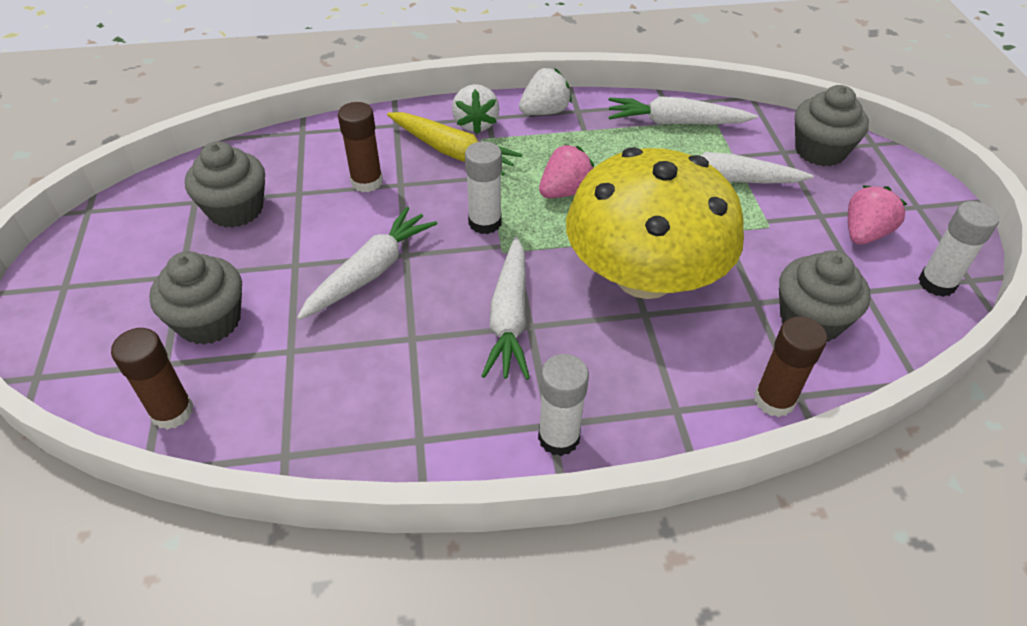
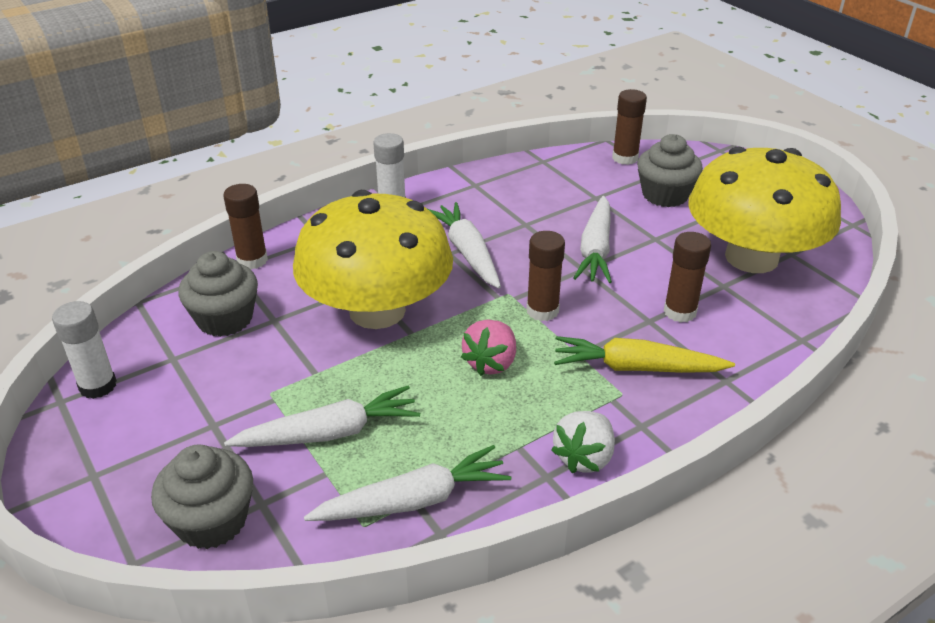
camera: 155 degrees right, 10 degrees down
(235, 209) = (751, 257): grey cupcake -> yellow mushroom
(475, 124) = (645, 410): white strawberry -> none
(485, 222) = (542, 311): white glue stick -> brown glue stick
(864, 233) = (165, 417): pink strawberry -> none

